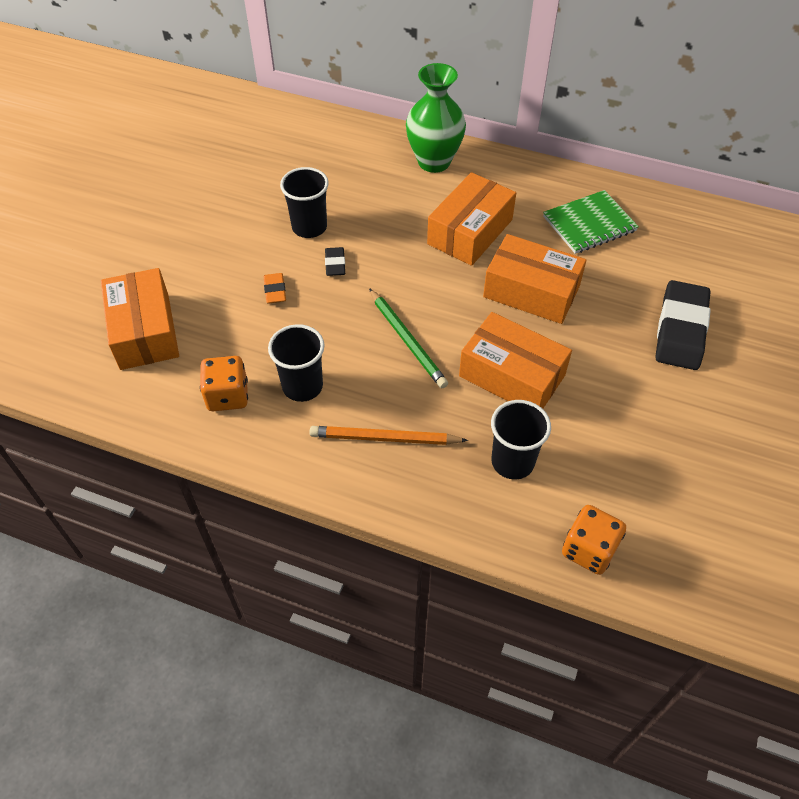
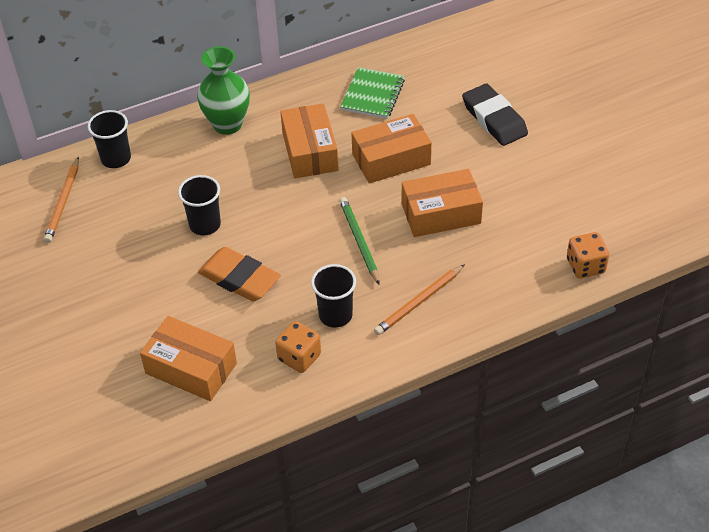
camera: 45 degrees left, 5 degrees down
(240, 134) = (63, 202): none -> orange pencil
(275, 290) = (239, 278): orange eraser -> orange eraser, size x2.15
(335, 264) = (254, 233): black eraser -> none
(407, 340) = (359, 241): green pencil -> green pencil turned 120 degrees counterclockwise
(512, 462) = (498, 257): black cup -> black cup (116, 159)

